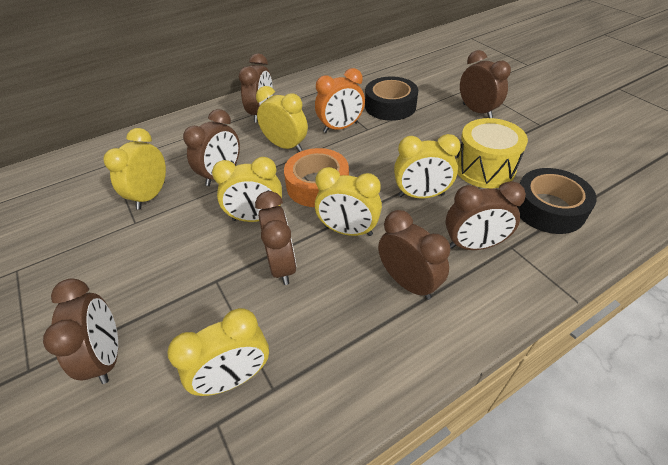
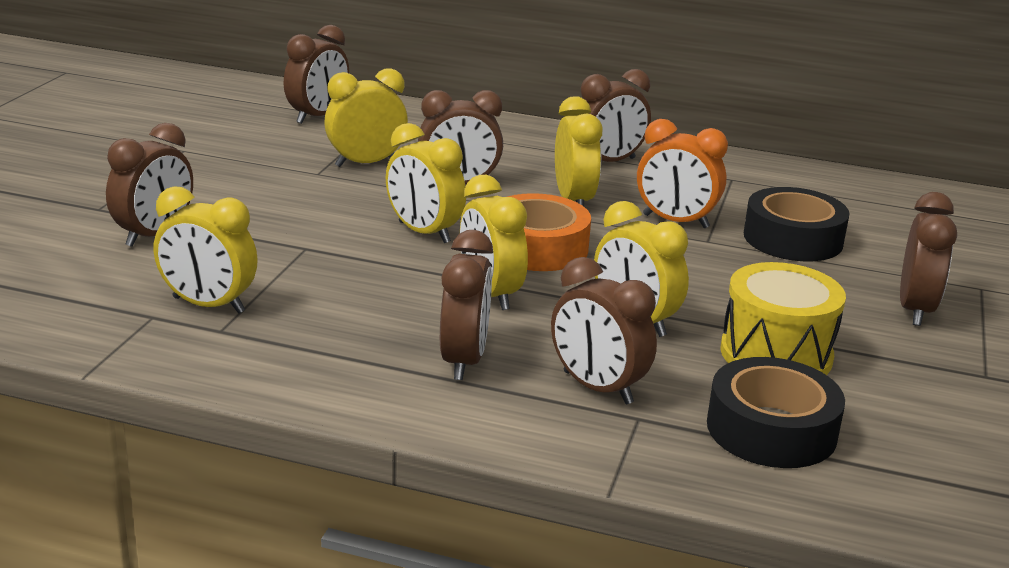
camera: 45 degrees right, 20 degrees down
(282, 265) = (378, 275): brown clock -> brown clock (317, 116)

